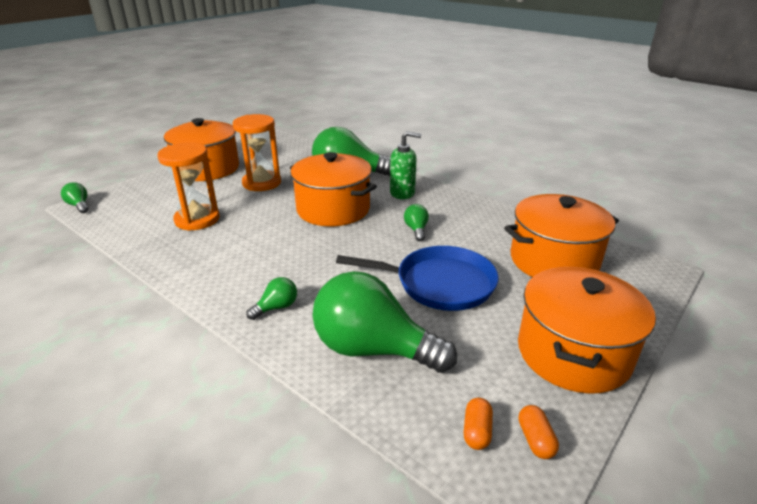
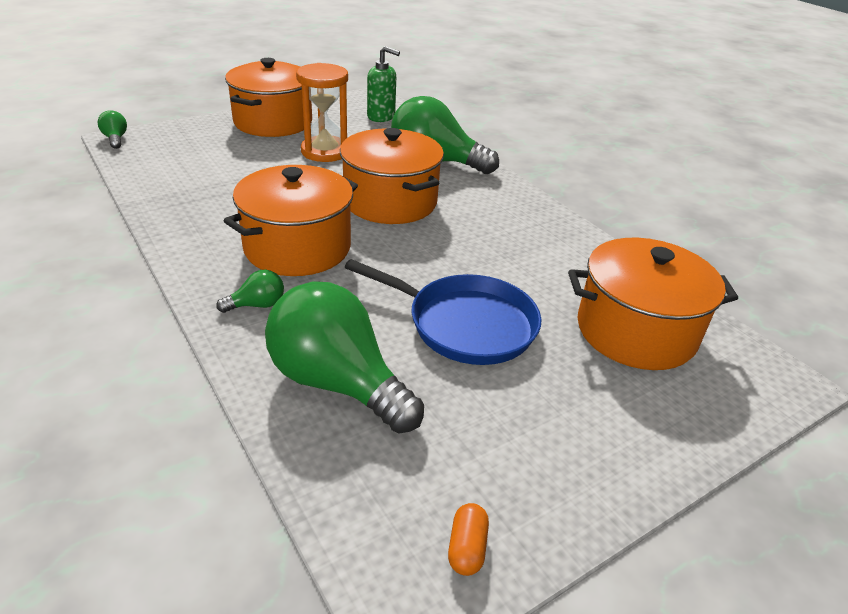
camera: 15 degrees right, 5 degrees up
(197, 219) = (229, 181): orange hourglass -> none
(402, 193) = (488, 199): green soap dispenser -> green soap dispenser (381, 117)
(416, 230) = (477, 249): green light bulb -> none
(476, 431) = (401, 515): orange capsule -> none
(573, 353) = (585, 457): orange pot -> orange pot (297, 247)

